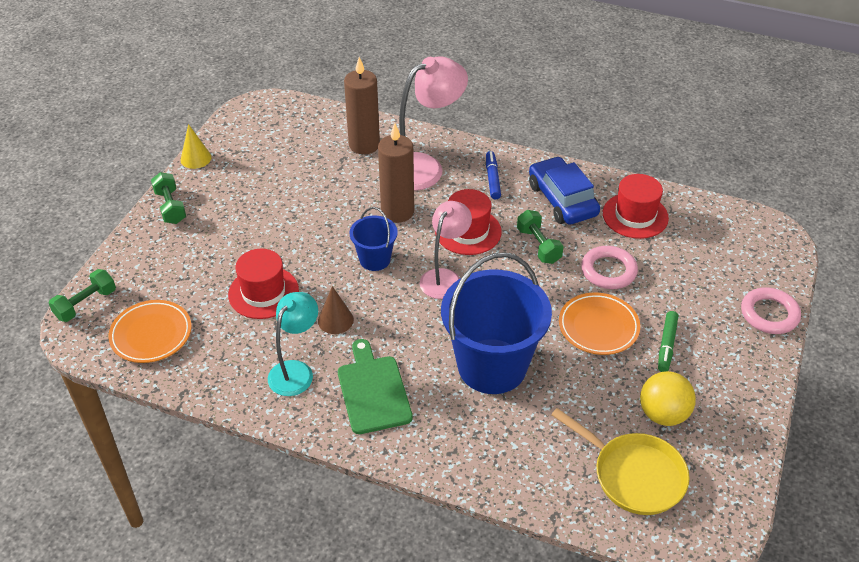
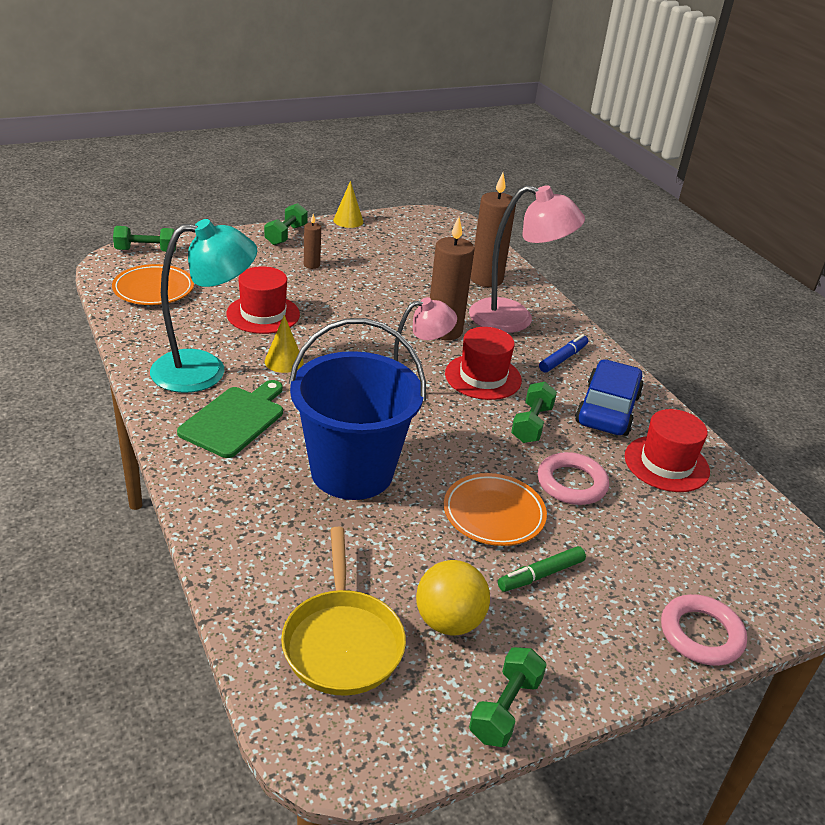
camera: 40 degrees right, 10 degrees down
(231, 221) = (311, 265): none -> brown candle
(296, 371) = (204, 370): turquoise lamp -> turquoise lamp, size x1.52
(335, 320) = (284, 361): brown cone -> yellow cone
(375, 259) = (376, 346): blue bucket -> none
(745, 437) = (505, 709): none -> green dumbbell

